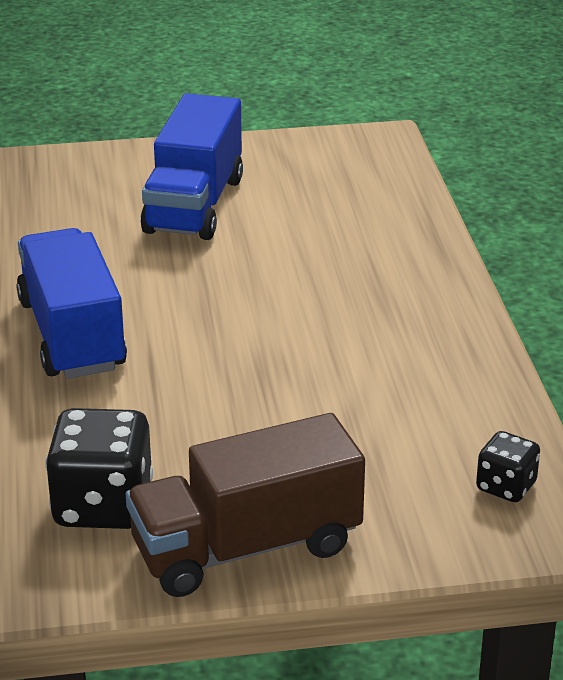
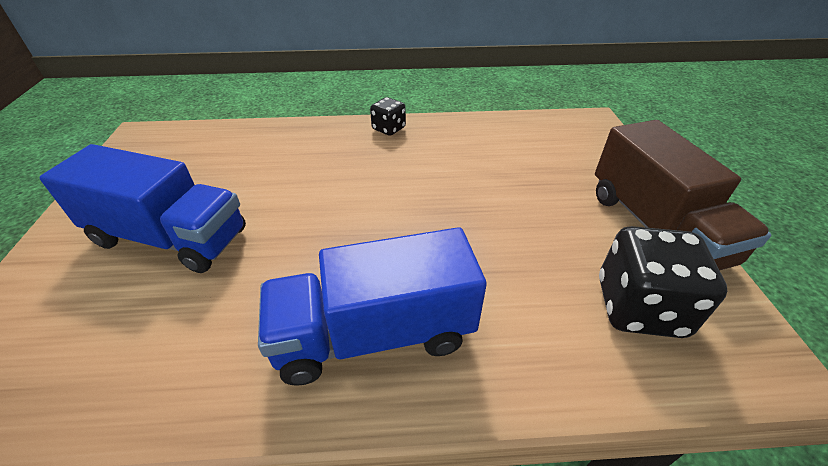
camera: 85 degrees left, 10 degrees up
(506, 487) = (558, 129): black dice -> black dice (388, 129)

